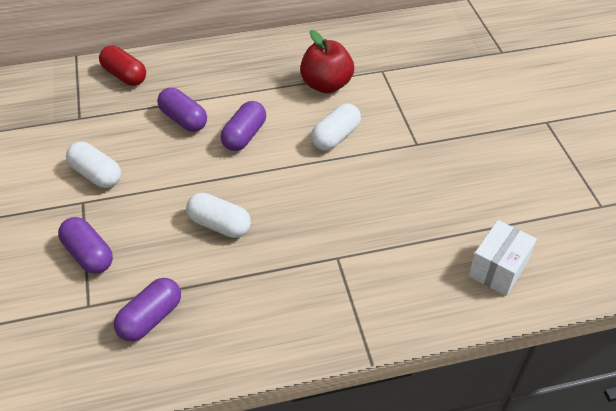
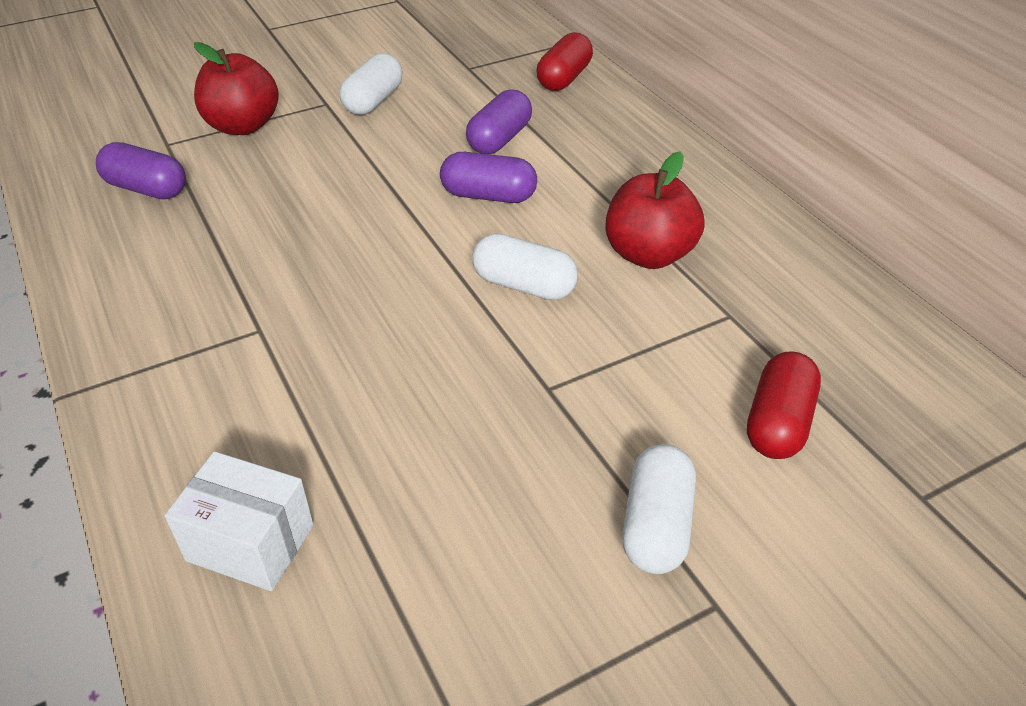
camera: 75 degrees right, 5 degrees down
(89, 254) = (243, 126): purple capsule -> red apple
(219, 225) = (306, 208): white capsule -> white capsule (656, 525)
(455, 76) = (778, 423): none -> red capsule

